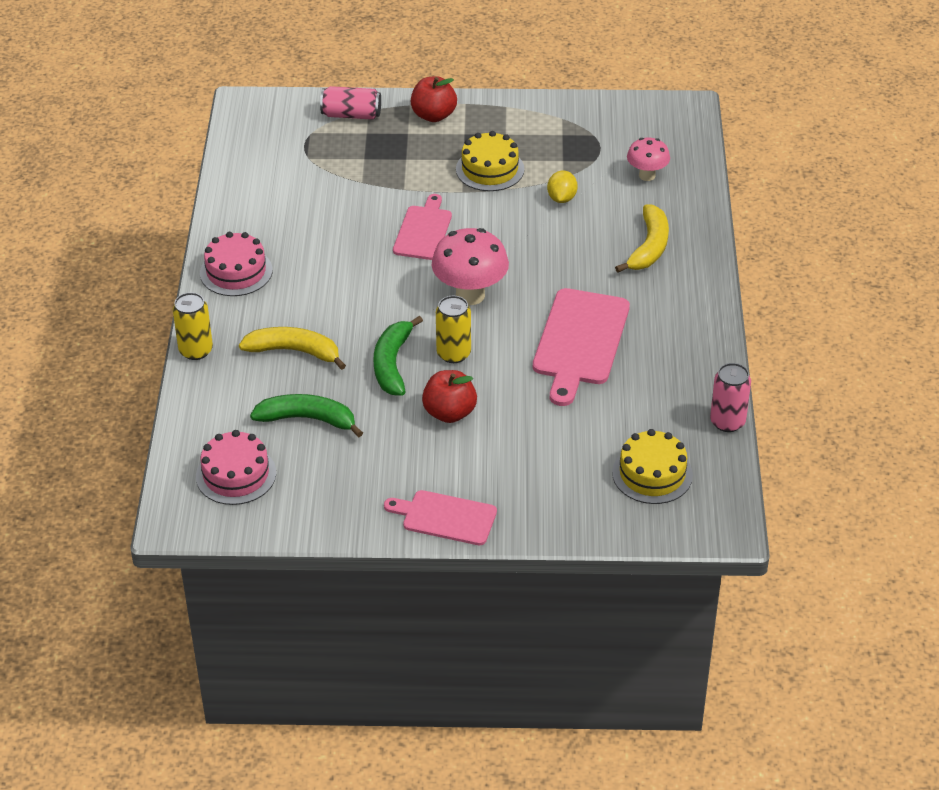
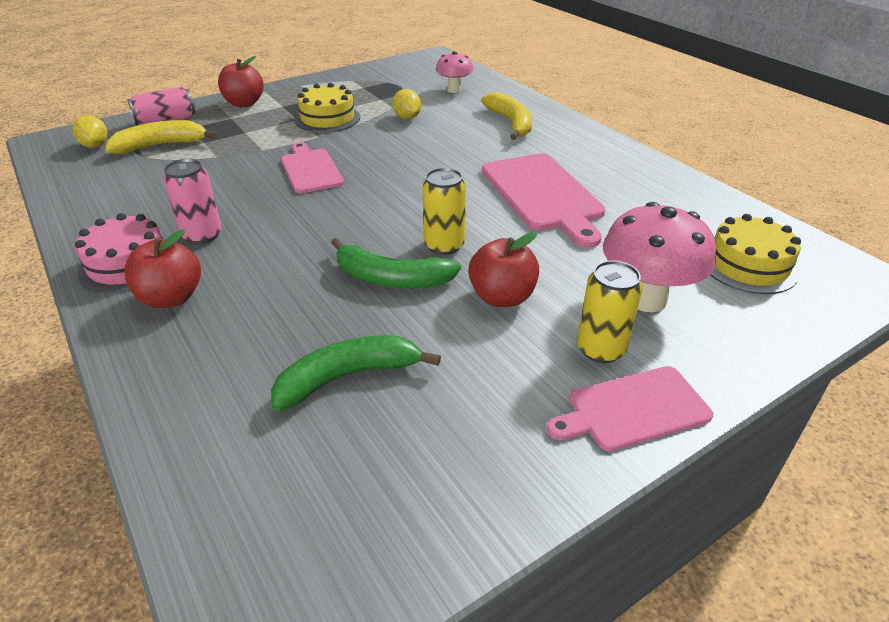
camera: 35 degrees left, 5 degrees down
(196, 350) = (126, 363): yellow can -> yellow can (600, 349)
(236, 475) = (308, 503): pink cake -> none
(246, 313) = (171, 298): none -> red apple
(278, 127) = (95, 145): none -> yellow lemon
(294, 351) = (265, 312): yellow banana -> yellow banana (161, 145)
(392, 364) = (391, 279): green banana -> green banana turned 45 degrees counterclockwise
(470, 295) = (406, 197): pink mushroom -> pink mushroom (646, 299)
(727, 422) = (735, 202): pink can -> pink can (202, 235)

